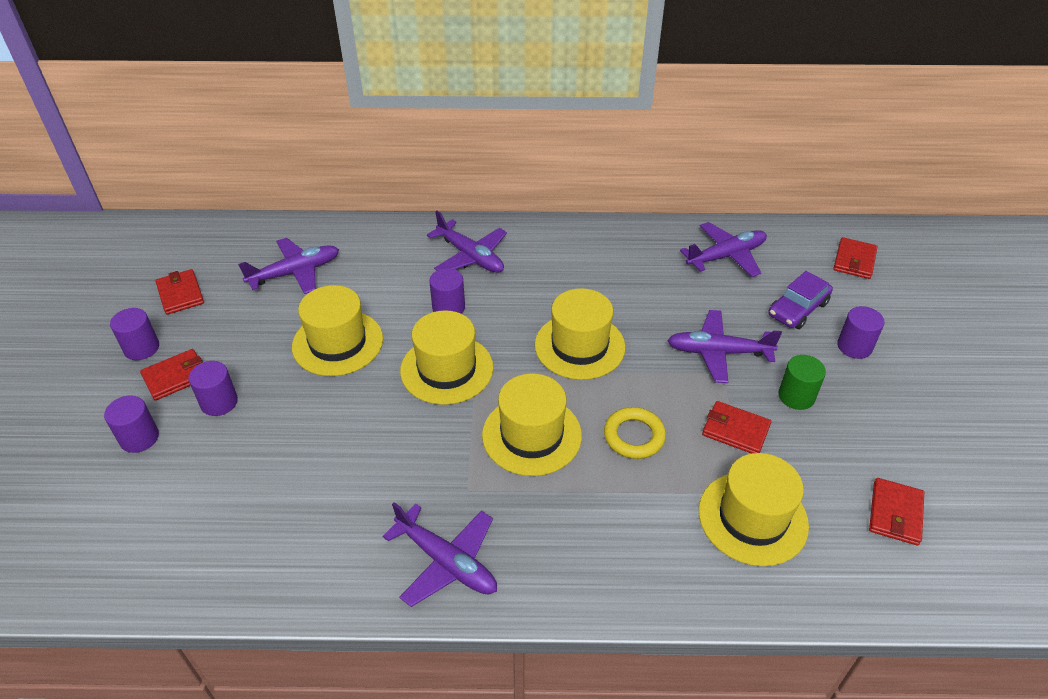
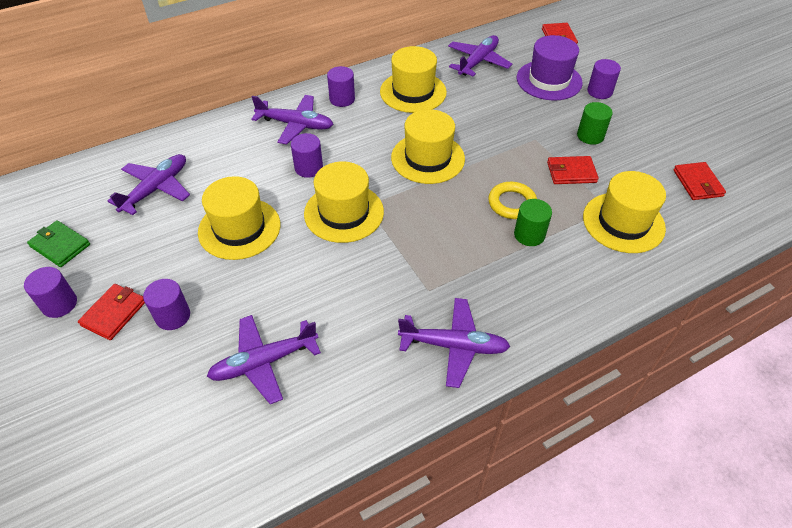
camera: 30 degrees left, 5 degrees up
(139, 438) = (121, 376): purple cylinder -> purple cylinder (342, 99)
(180, 294) = (60, 245): red wallet -> green wallet
(531, 435) = (443, 232): yellow hat -> yellow hat (413, 92)
(625, 480) = (529, 235): none -> green cylinder
(718, 352) = (522, 127): purple plane -> purple plane (264, 362)
(798, 309) = (549, 80): purple car -> purple hat

